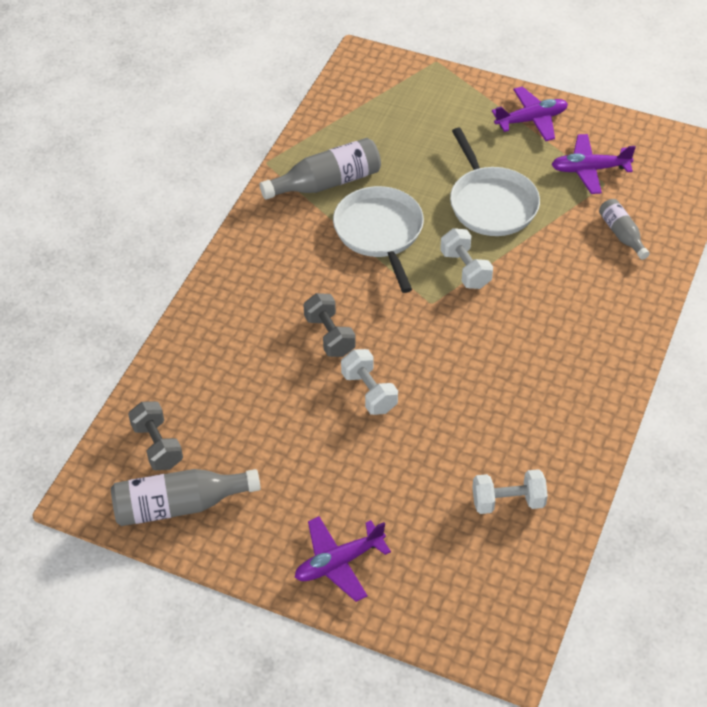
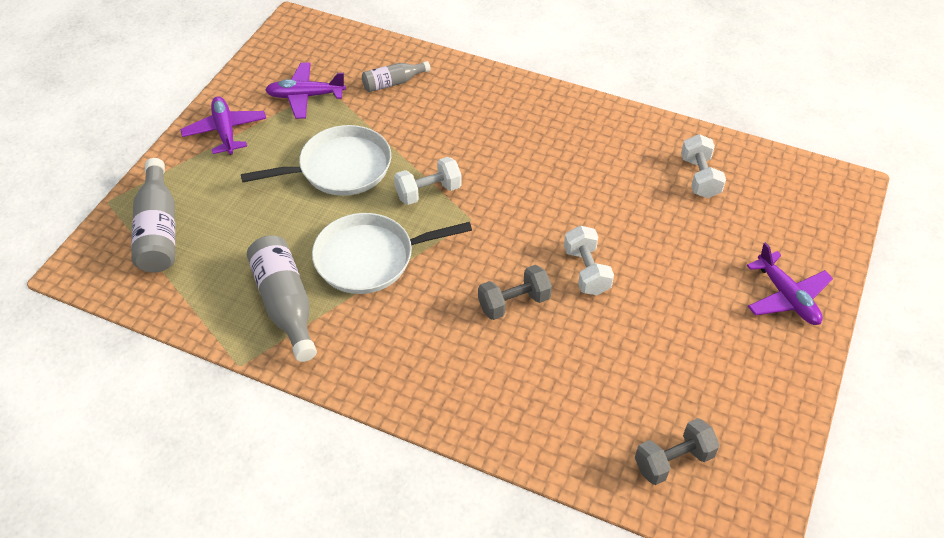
camera: 90 degrees left, 0 degrees up
(179, 505) = (747, 434): grey bottle -> grey bottle (159, 230)
(369, 392) = (586, 271): white dumbbell -> white dumbbell turned 75 degrees counterclockwise
(589, 169) = (305, 96): purple plane -> purple plane turned 90 degrees clockwise

